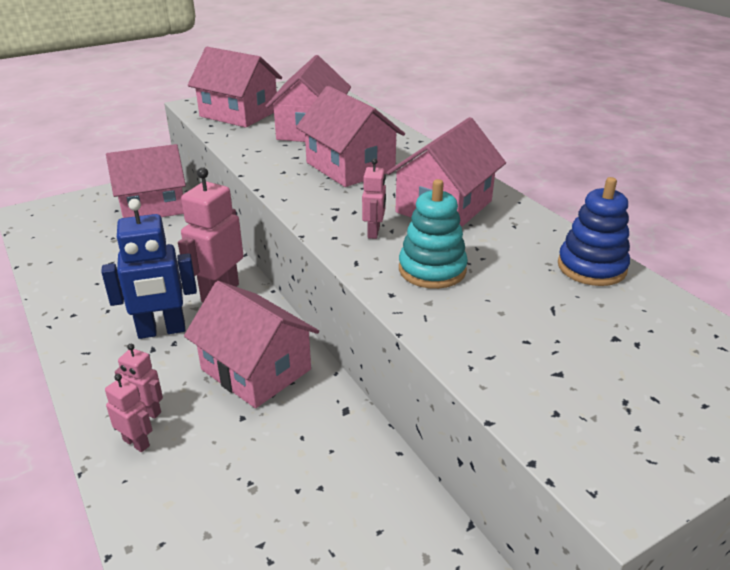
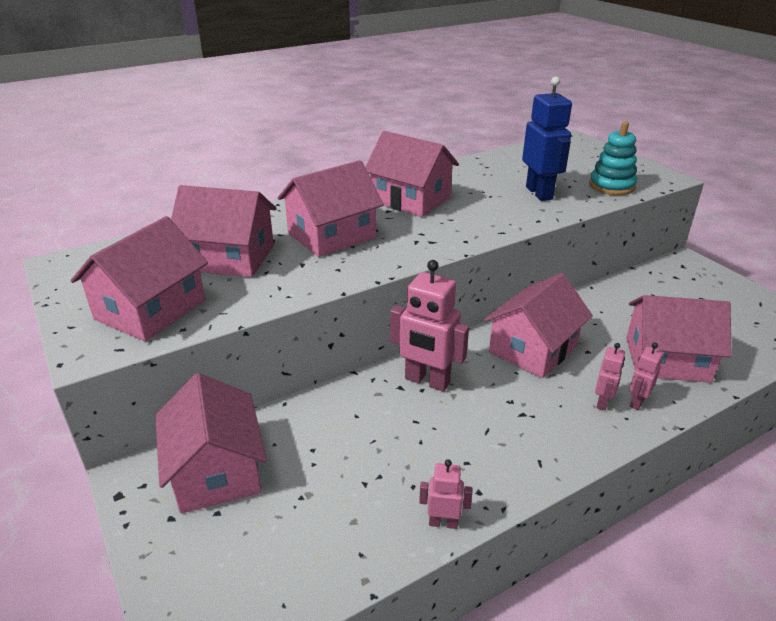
camera: 90 degrees left, 0 degrees up
(162, 331) = (494, 412): blue robot -> blue robot (539, 193)
(206, 497) = (666, 359): none -> pink house
(374, 232) = (455, 225): pink robot -> pink robot (443, 522)
(432, 270) = (503, 207): turquoise stacking toy -> turquoise stacking toy (611, 186)
(591, 267) = (486, 163): blue stacking toy -> none

